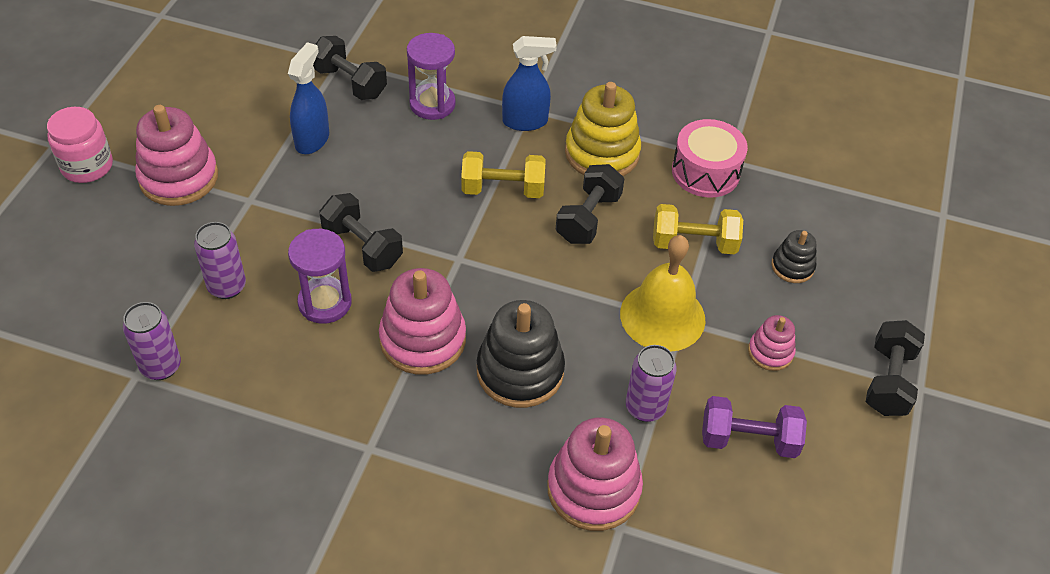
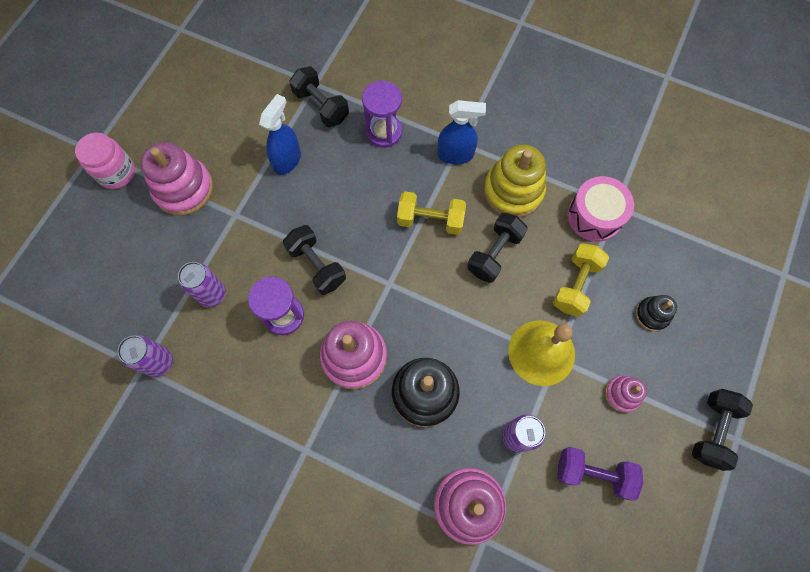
camera: 10 degrees right, 20 degrees up
(694, 243) = (575, 285): yellow dumbbell -> yellow dumbbell turned 75 degrees counterclockwise

